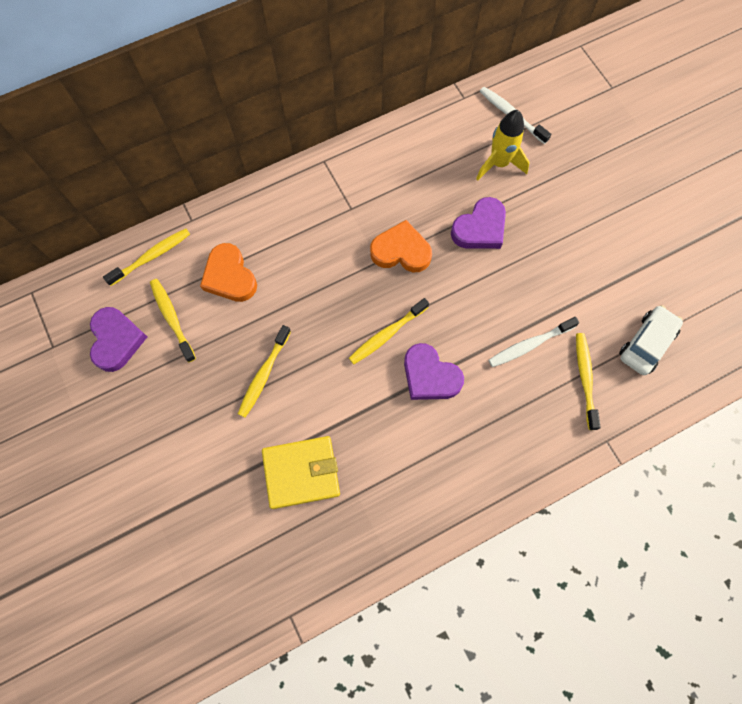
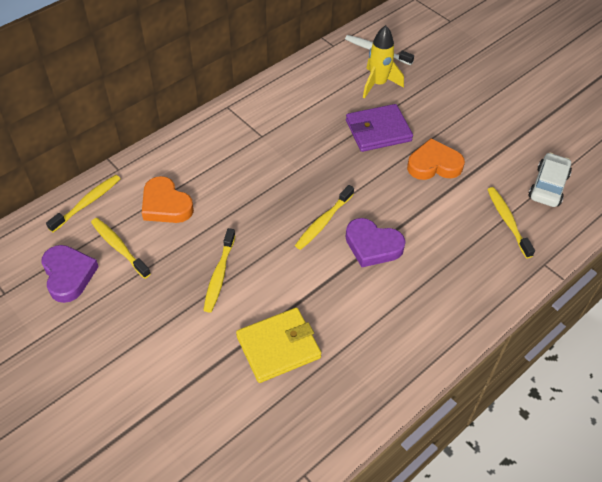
camera: 15 degrees left, 20 degrees down
(401, 251) = (316, 158): orange heart -> orange heart (434, 165)
(480, 228) = (378, 131): purple heart -> purple wallet
(529, 344) = (451, 205): white toothbrush -> none

